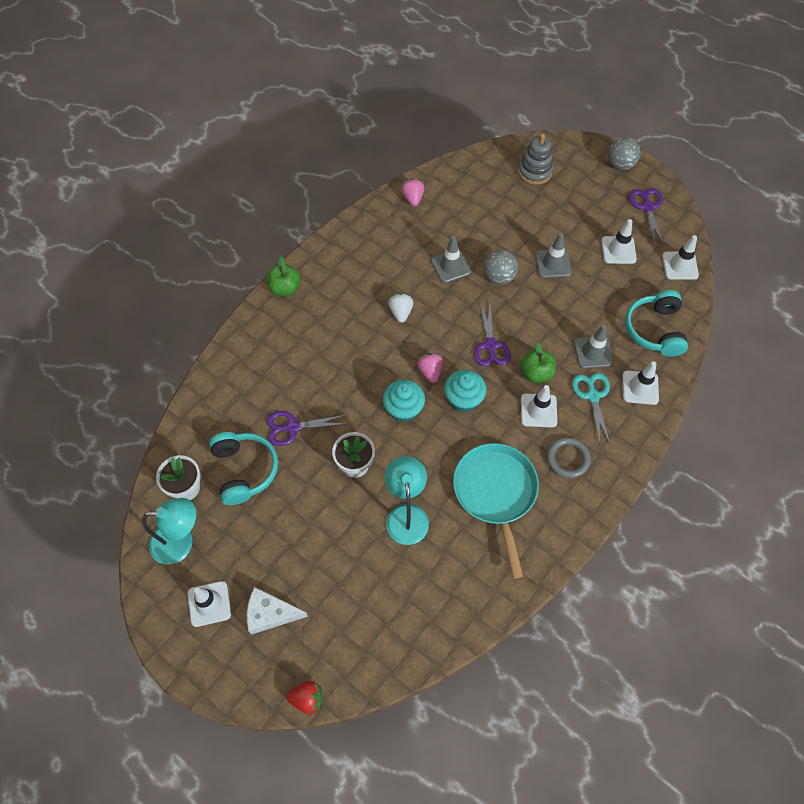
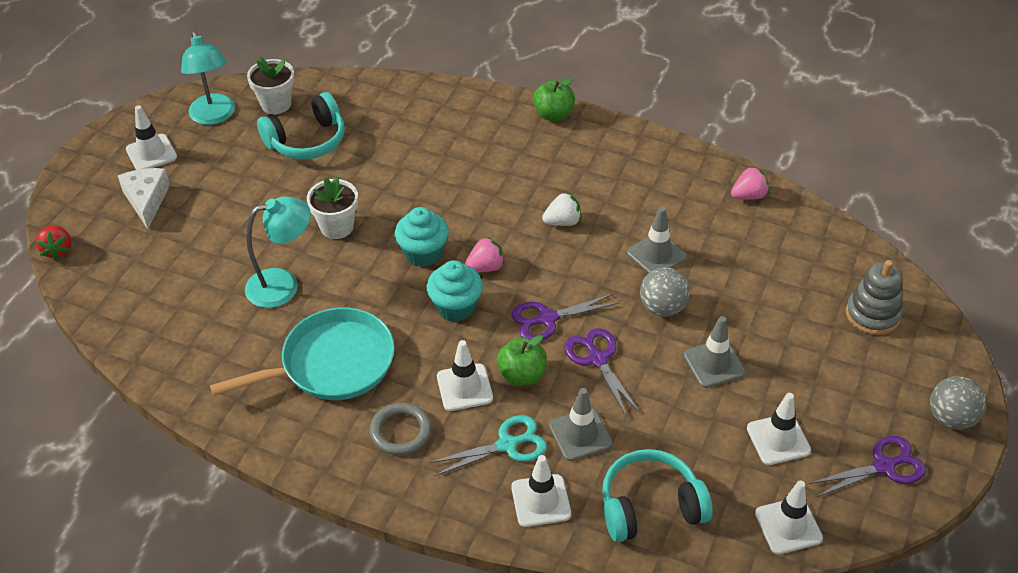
camera: 75 degrees right, 15 degrees down
(292, 427) = (370, 165): purple scissors -> purple scissors (597, 359)

